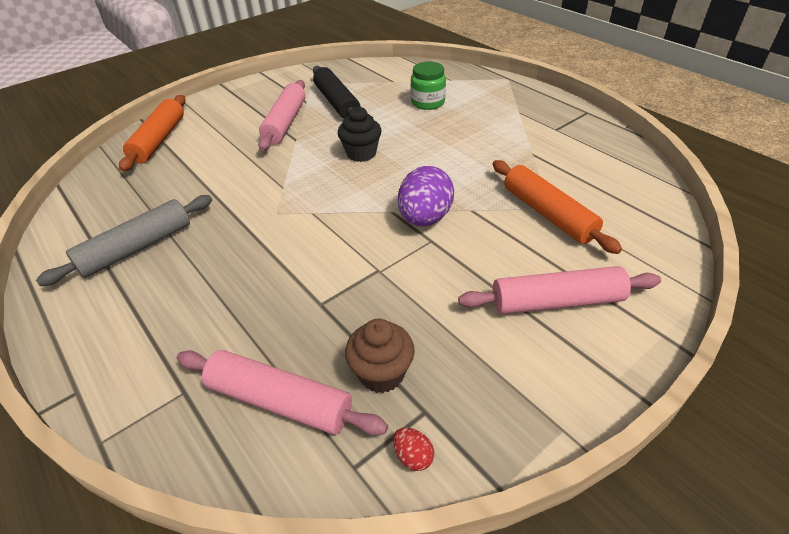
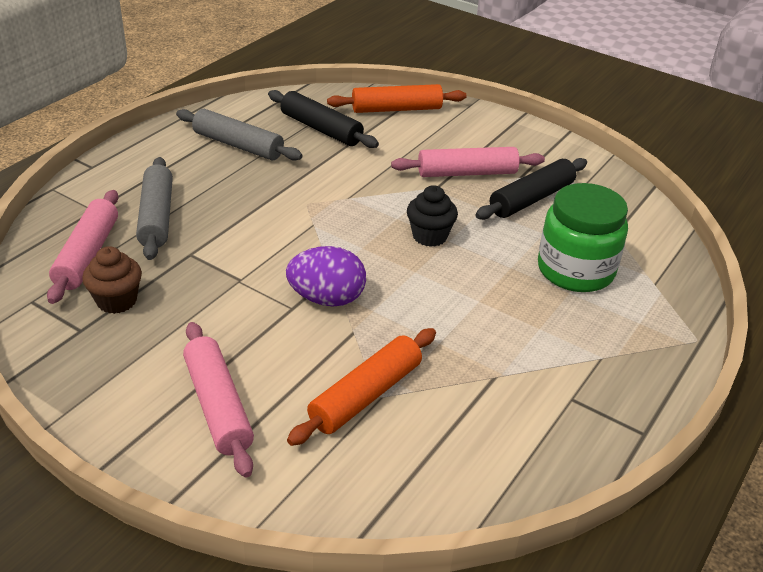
camera: 70 degrees right, 5 degrees down
(154, 187) = (321, 129): none -> black rolling pin
(235, 328) = (156, 217): none -> grey rolling pin
(413, 456) = (39, 329): red egg -> none
(427, 102) = (575, 270): green jar -> green jar, size x1.66

